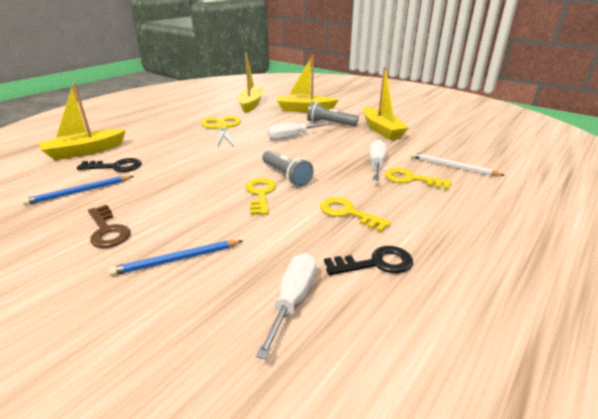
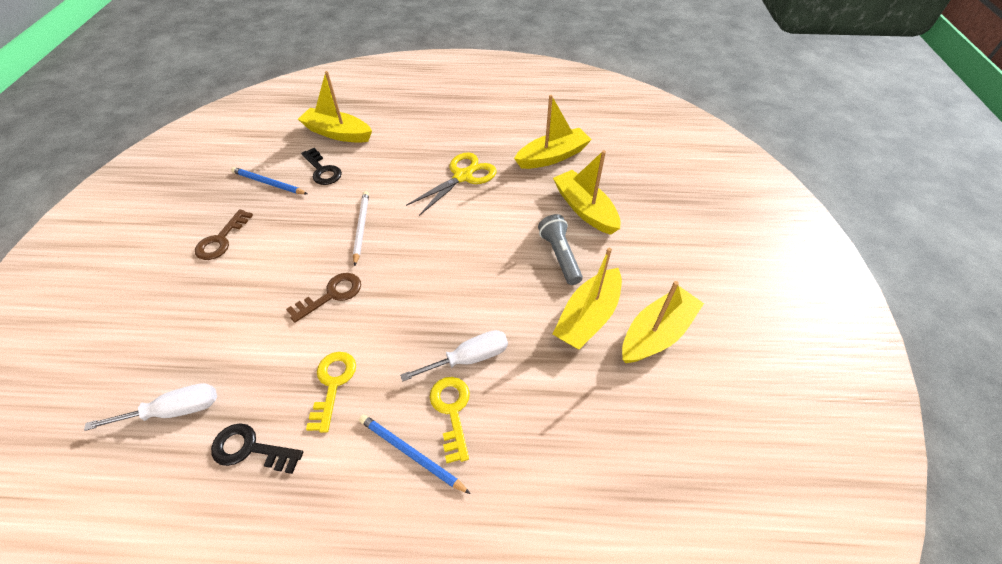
camera: 55 degrees right, 20 degrees up
(177, 260) = (200, 305): blue pencil -> blue pencil (411, 453)
(260, 194) = (332, 295): yellow key -> brown key
(286, 175) = (383, 292): grey flashlight -> none
(292, 137) = (486, 244): white screwdriver -> none
(376, 263) = (250, 449): black key -> black key turned 150 degrees clockwise
(409, 120) = (656, 333): none -> yellow boat
(452, 166) = (525, 446): white pencil -> white pencil (361, 227)

